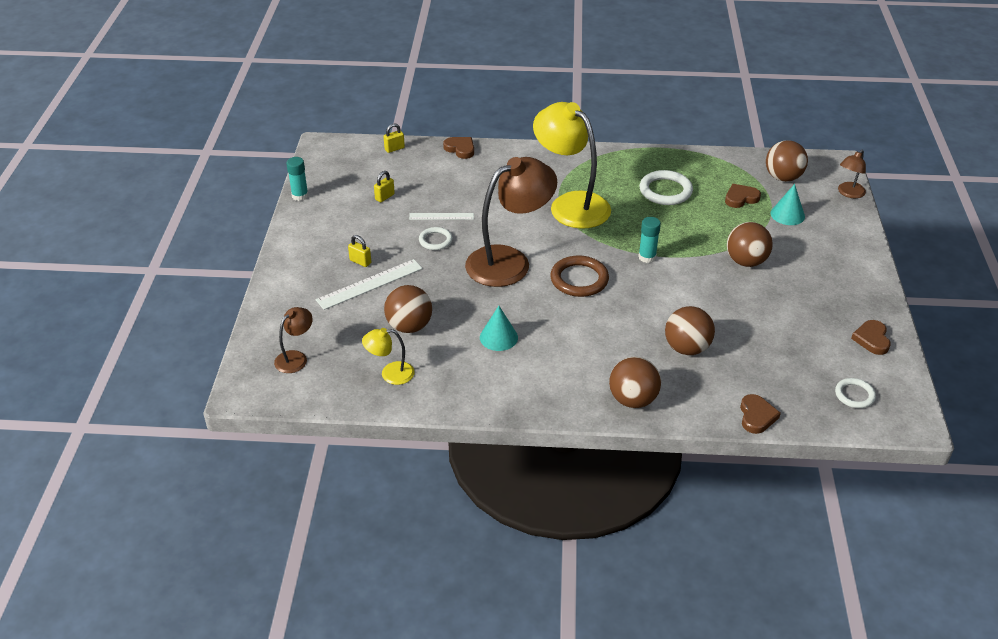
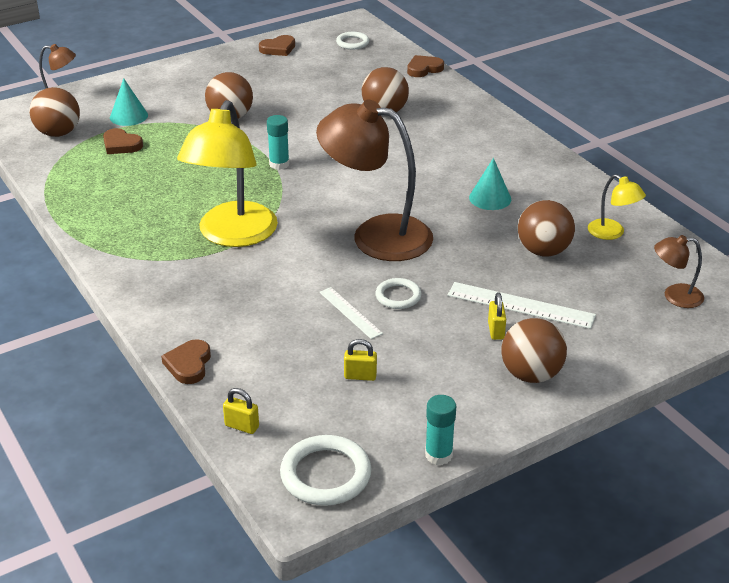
camera: 125 degrees left, 5 degrees down
(579, 279) = (356, 187): brown ring -> none
(633, 400) = (475, 116): brown ball -> brown ball (531, 374)
(665, 191) = (147, 188): white ring -> white ring (325, 474)

